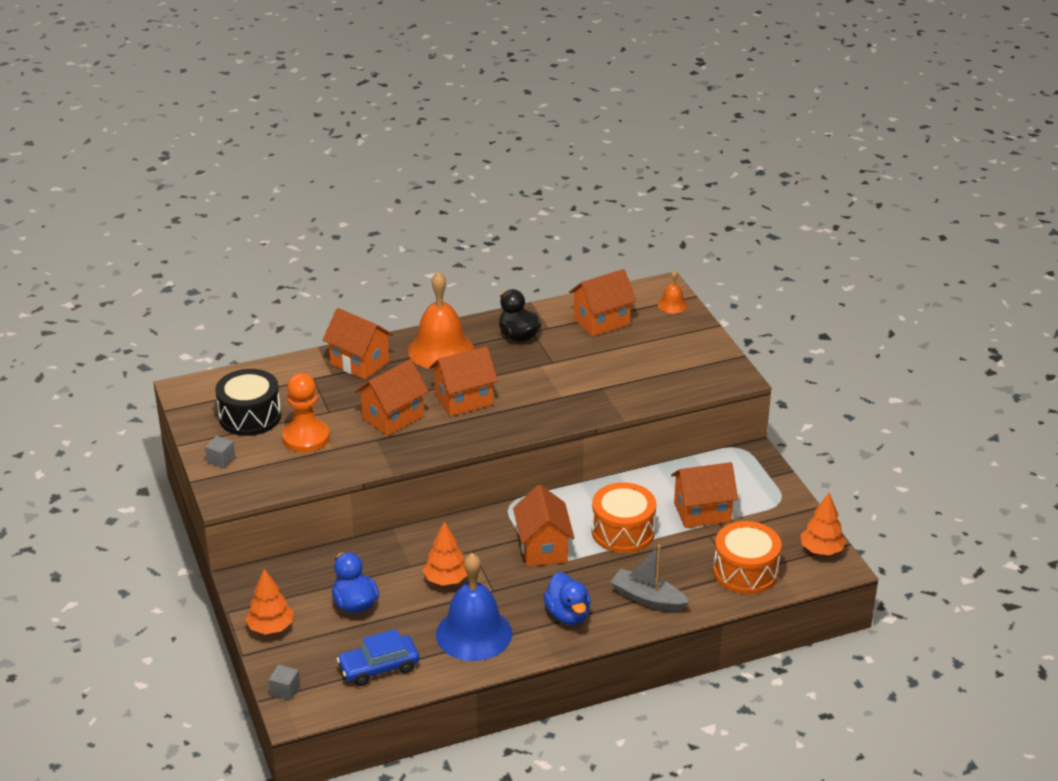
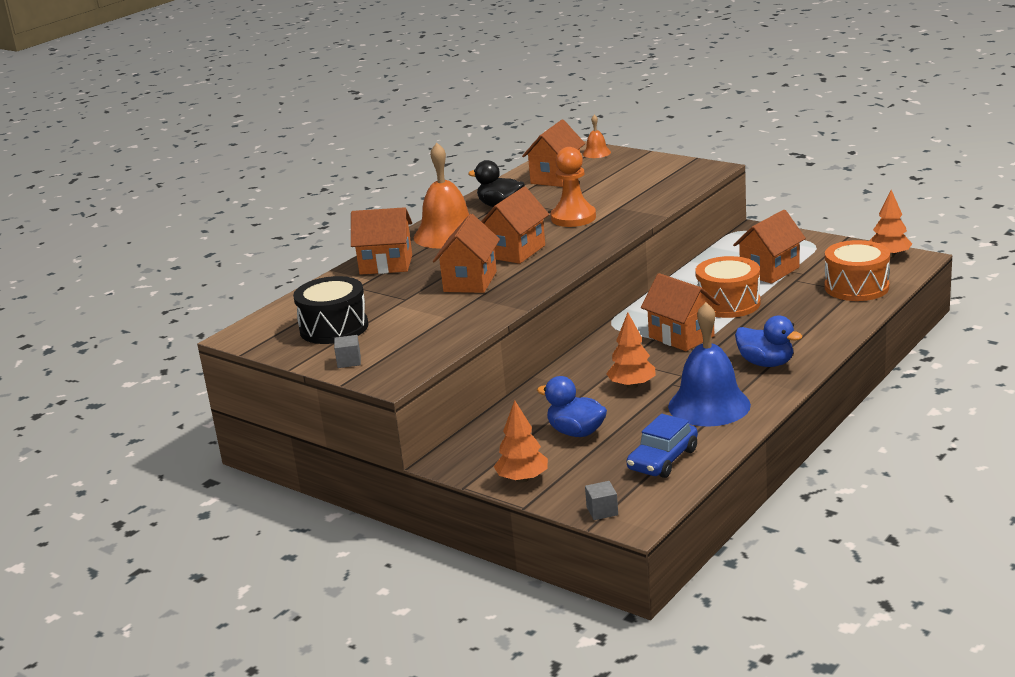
camera: 30 degrees left, 10 degrees down
(306, 438) = (410, 320): orange pawn -> orange pawn (573, 218)
(648, 599) = (811, 329): grey boat -> none

